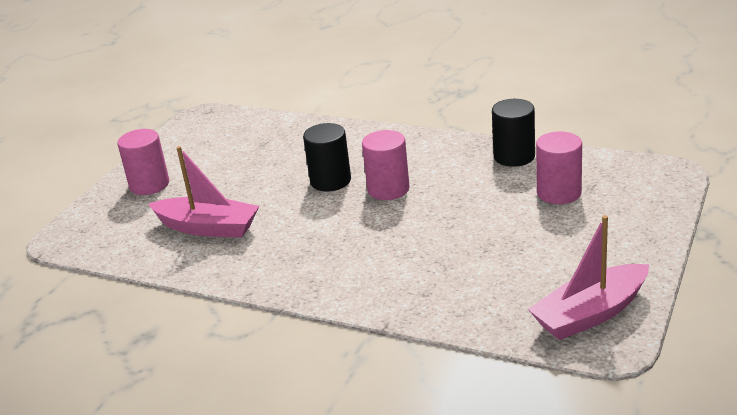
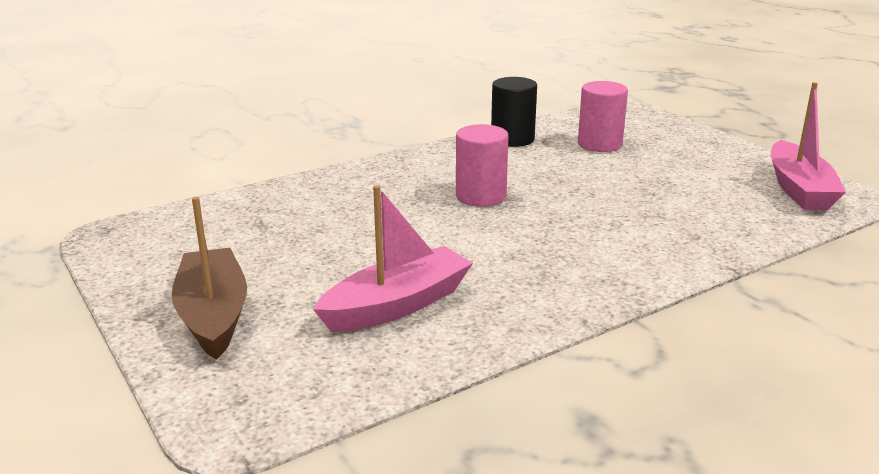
camera: 60 degrees left, 5 degrees down
(149, 185) = (213, 315): pink cylinder -> brown boat
(330, 181) = (415, 215): black cylinder -> none

